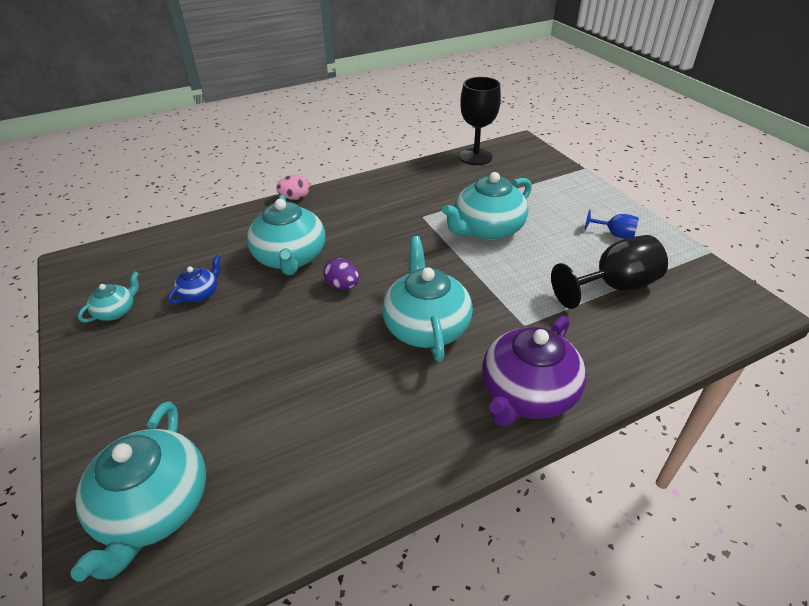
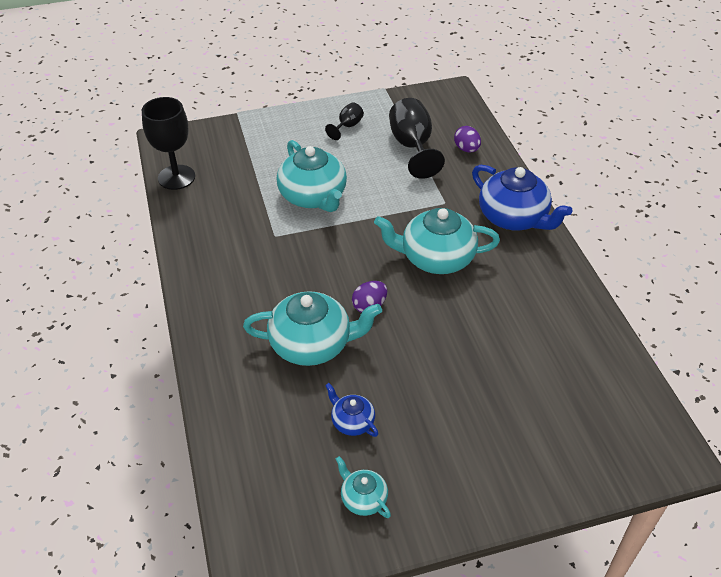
camera: 80 degrees left, 5 degrees up
(154, 508) = (601, 434): turquoise teapot -> none
(295, 198) = (193, 336): pink egg -> none
(527, 394) = (514, 217): purple teapot -> blue teapot
(614, 234) = (347, 126): blue goblet -> black goblet
(642, 335) = (466, 149): none -> purple egg

